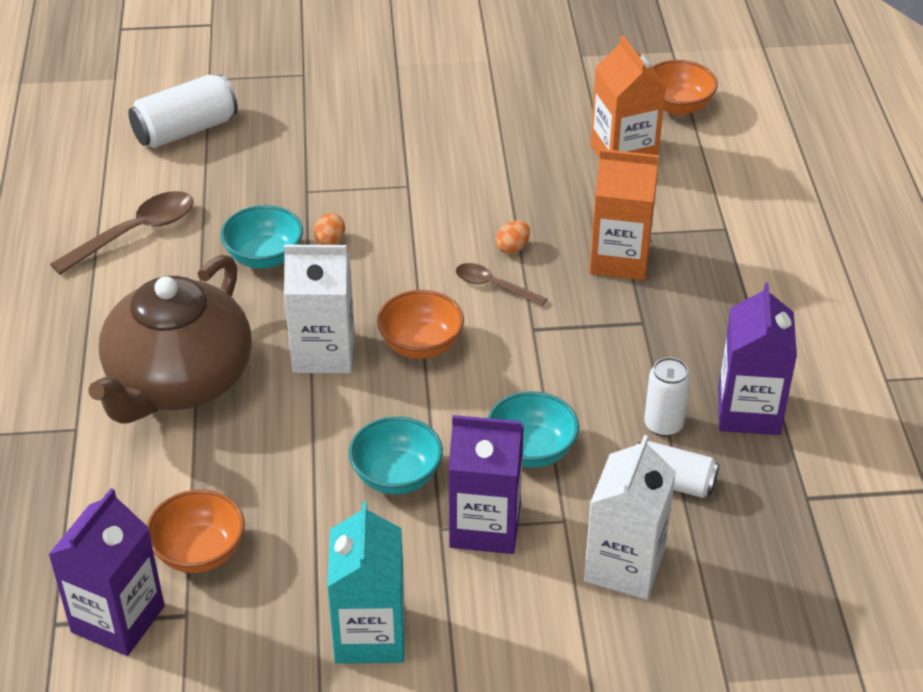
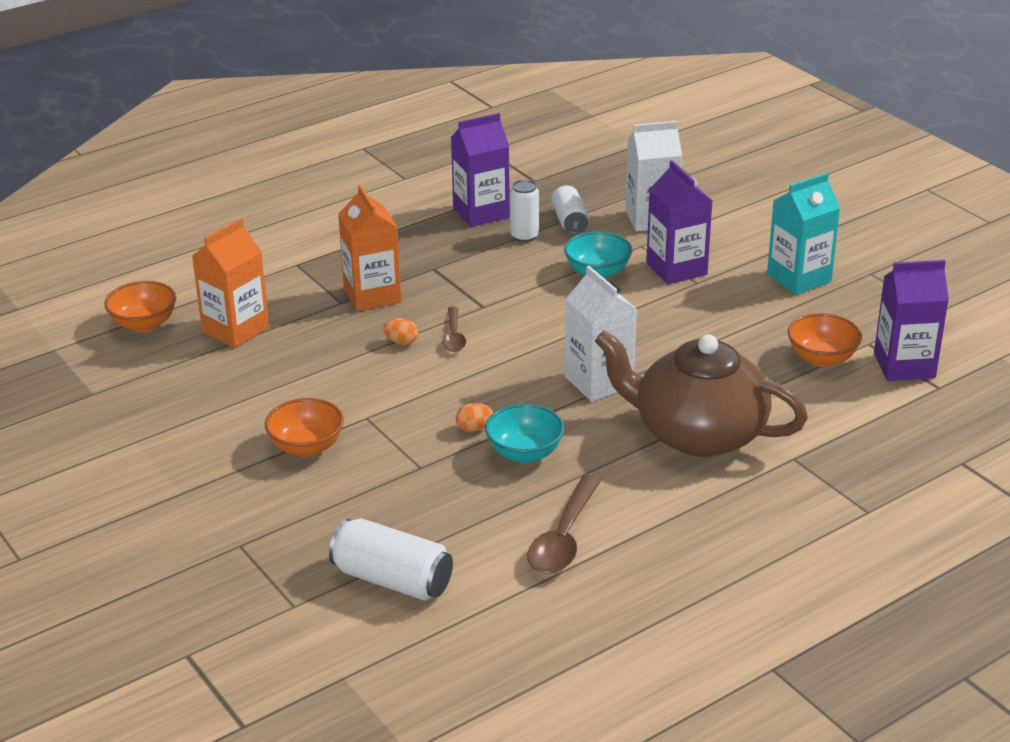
camera: 120 degrees left, 10 degrees down
(135, 233) = (564, 537): brown spoon -> brown spoon turned 90 degrees counterclockwise
(178, 381) = (697, 433): brown teapot -> brown teapot turned 150 degrees counterclockwise
(396, 476) = (675, 311): turquoise bowl -> none
(421, 345) = (547, 345): orange bowl -> orange bowl (306, 447)

